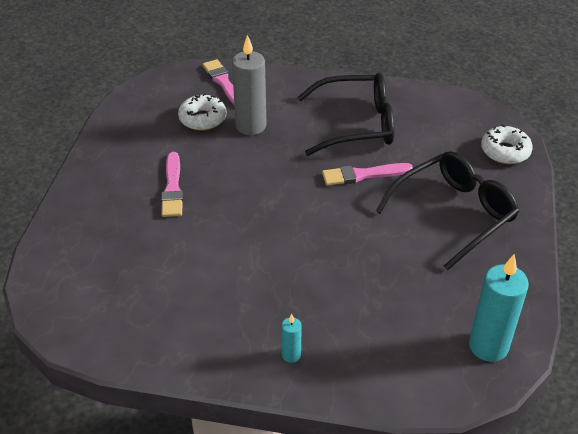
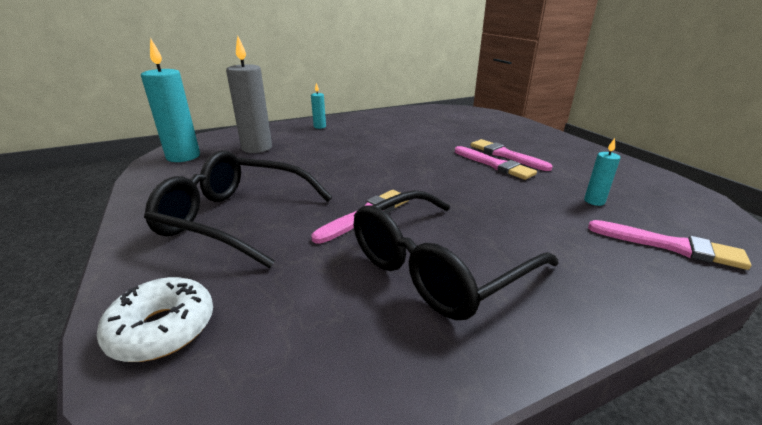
camera: 145 degrees right, 15 degrees down
(202, 119) = (594, 201): white donut -> turquoise candle
(203, 181) = (494, 164): none -> pink brush
(251, 126) = (543, 213): grey candle -> grey candle (257, 148)
(455, 213) = (234, 218): black glasses -> black glasses turned 90 degrees clockwise

